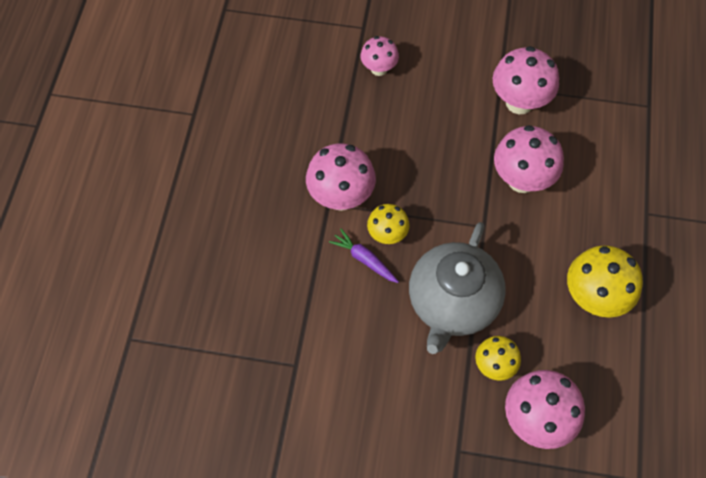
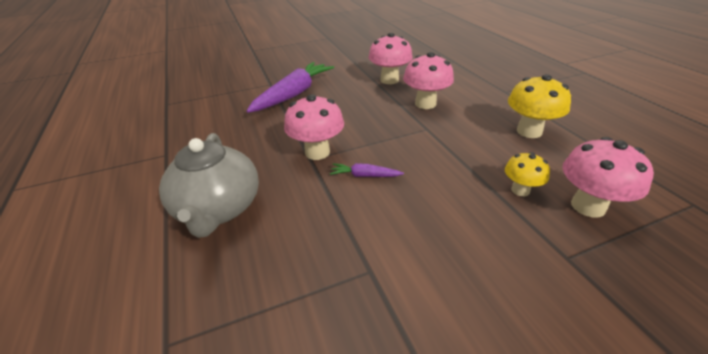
camera: 30 degrees left, 25 degrees down
(379, 69) = (294, 94): pink mushroom -> purple carrot
(387, 235) = (369, 157): yellow mushroom -> none
(452, 303) = (451, 171): grey teapot -> grey teapot (219, 209)

